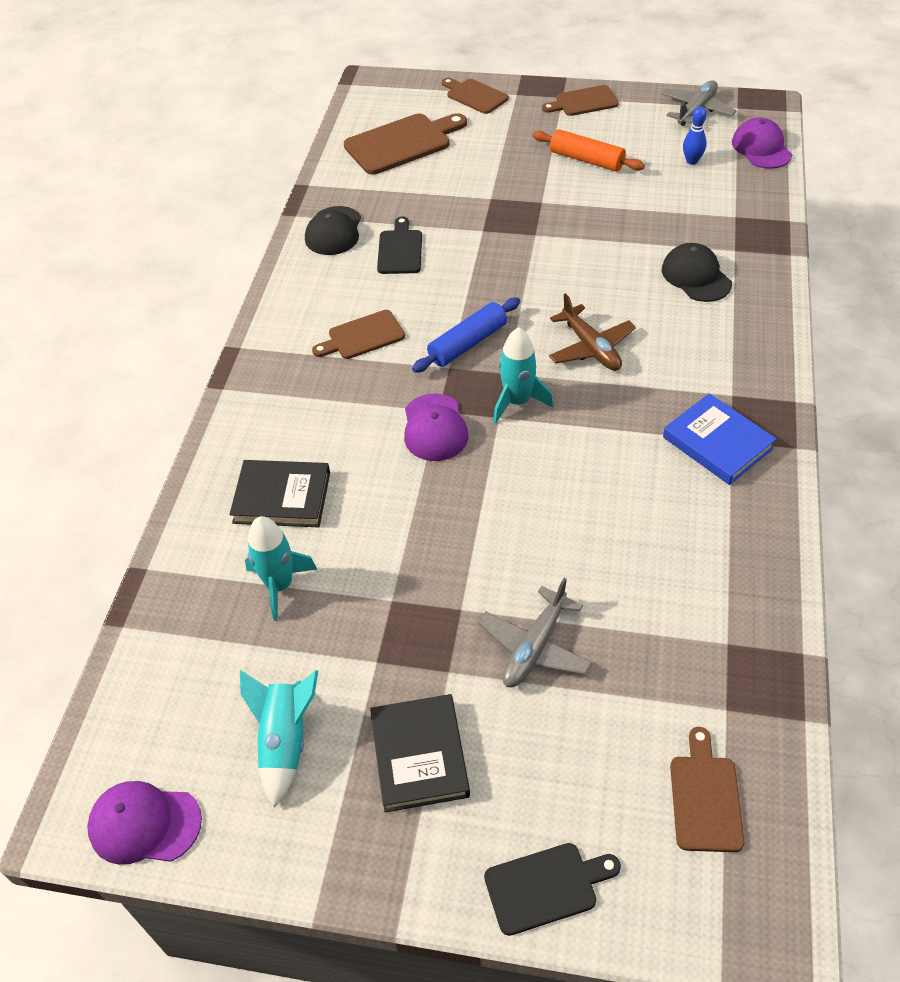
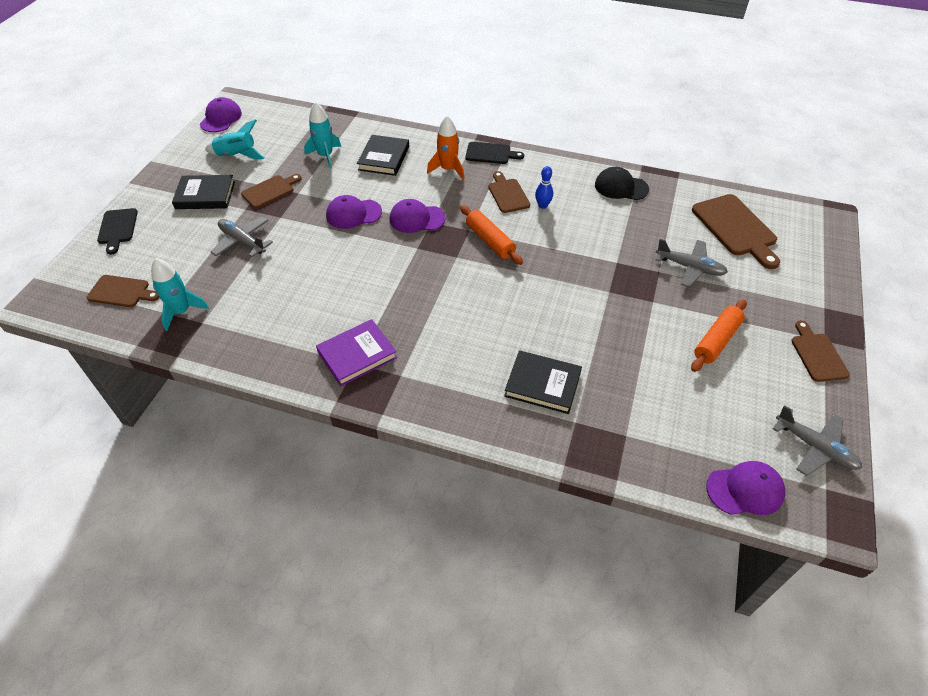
camera: 95 degrees right, 0 degrees up
(308, 409) = (448, 169): none -> orange rocket
(400, 250) = (597, 217): black cutting board -> black cutting board (490, 153)
(436, 508) = (353, 214): none -> purple cap
(467, 343) = (490, 241): blue rolling pin -> orange rolling pin
(475, 95) = (817, 279): brown cutting board -> brown cutting board (270, 191)
(478, 176) = (690, 267): none -> grey plane
(517, 402) = (428, 258): turquoise rocket -> turquoise rocket (182, 311)
(591, 347) = (471, 303): brown plane -> none
(692, 161) = (718, 421): blue bowling pin -> blue bowling pin (542, 205)
(696, 276) = (542, 384): black cap -> black book
(717, 443) = (357, 355): blue book -> purple book

